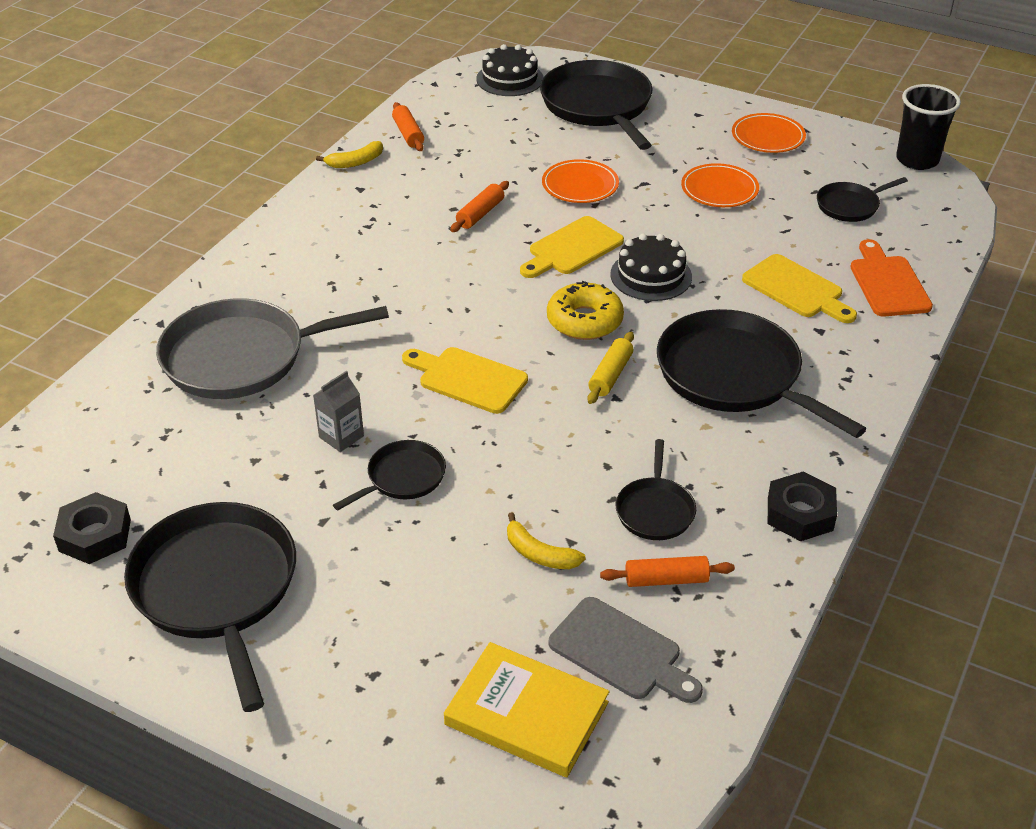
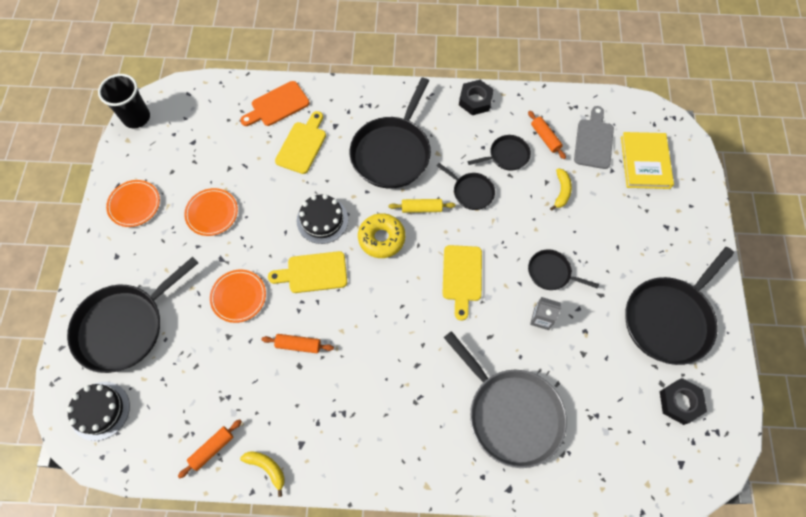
camera: 115 degrees left, 25 degrees up
(572, 248) = (313, 273): yellow cutting board -> yellow cutting board turned 150 degrees clockwise
(850, 205) = (204, 140): black pan -> black pan (471, 192)

